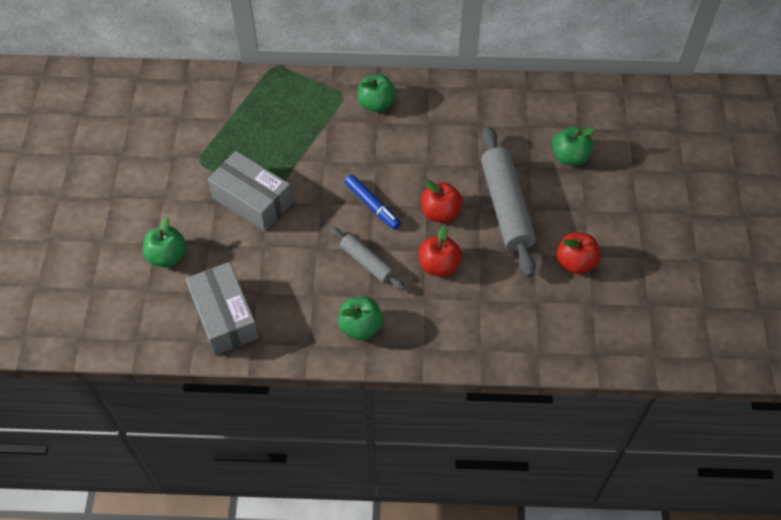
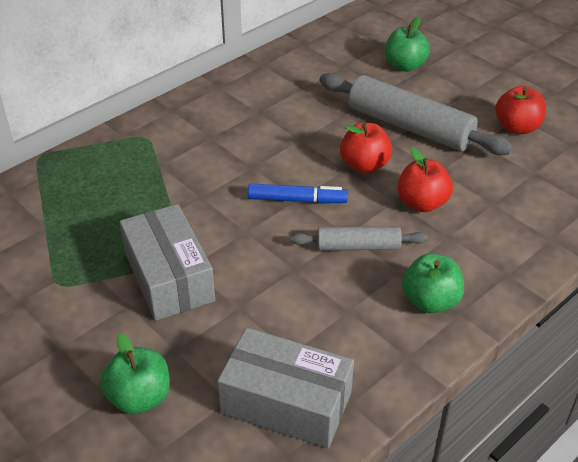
camera: 45 degrees left, 15 degrees down
(252, 200) = (169, 277): grey box -> grey box turned 75 degrees clockwise
(376, 104) = (189, 125): green apple -> none

